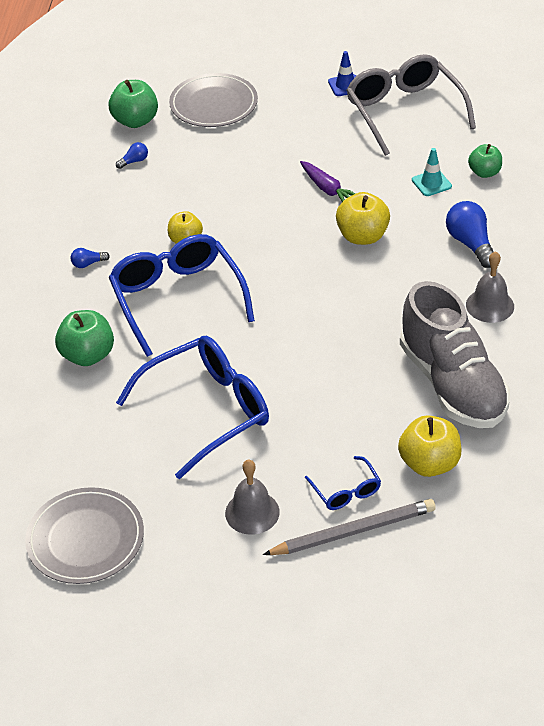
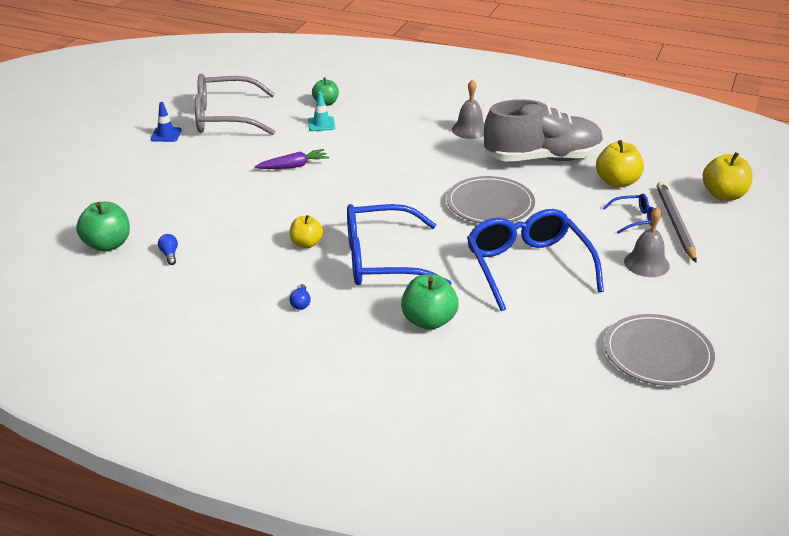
camera: 75 degrees left, 10 degrees down
(213, 104) = (126, 199): grey plate -> grey plate (490, 204)
(362, 236) = (362, 162): yellow apple -> yellow apple (723, 195)
(470, 244) = (400, 123): blue light bulb -> none

